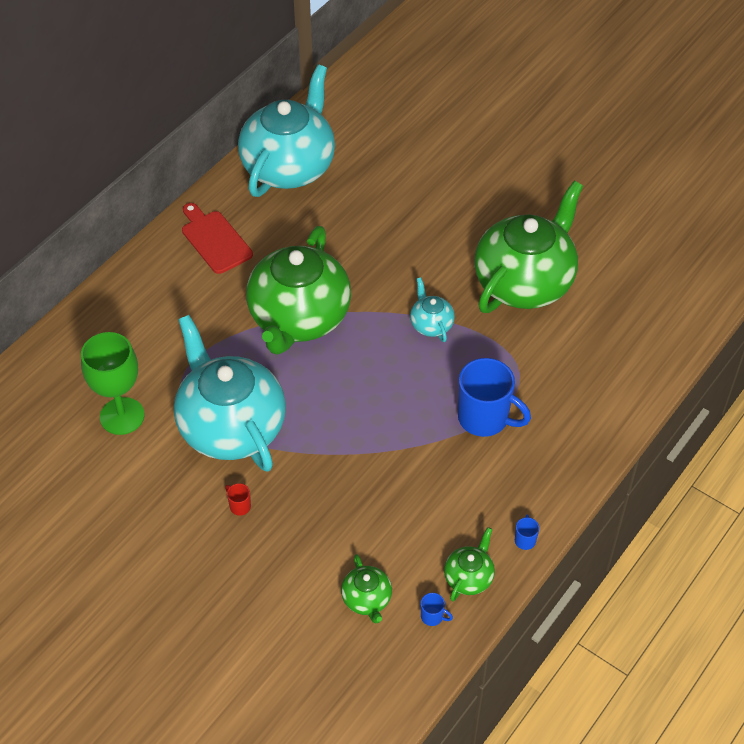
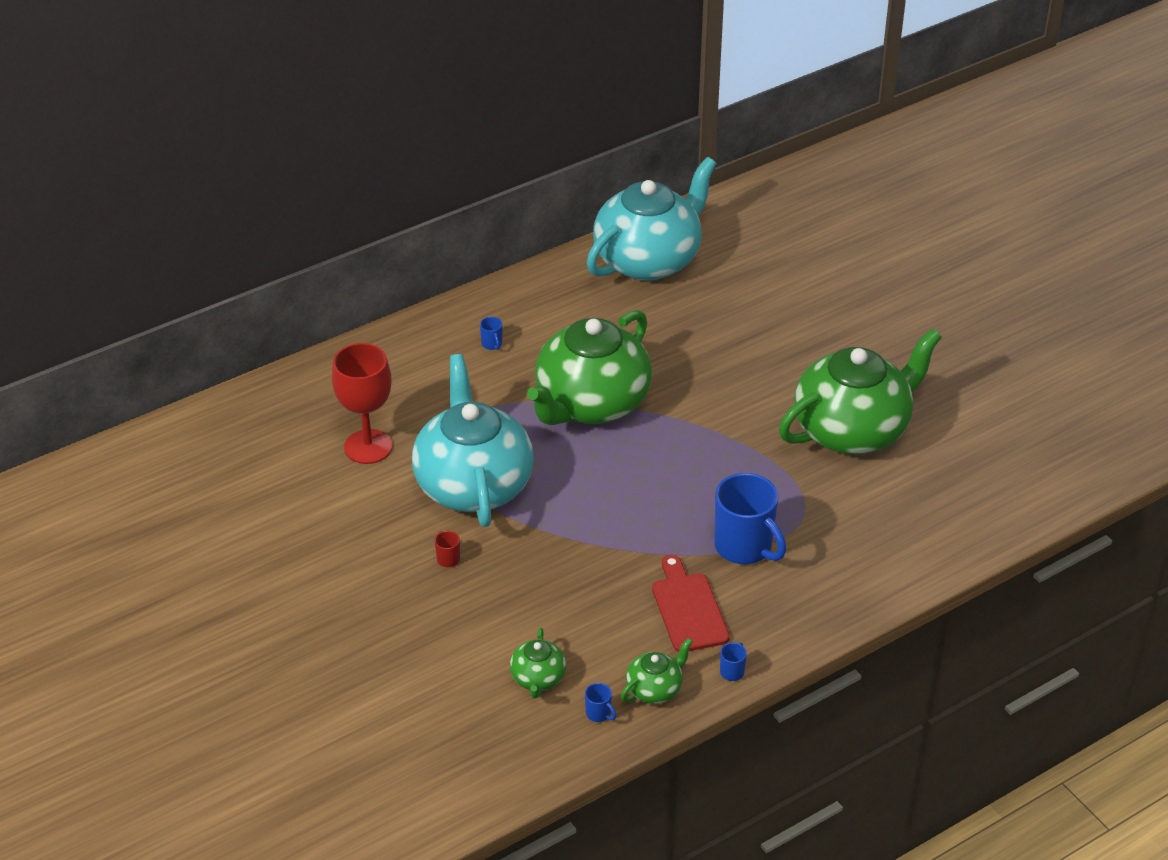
camera: 20 degrees right, 10 degrees down
(122, 416) = (368, 447): green goblet -> red goblet
(189, 284) = (492, 344): none -> blue mug
(215, 240) = (538, 310): red cutting board -> red cutting board (688, 609)
(431, 324) = (729, 444): turquoise teapot -> none

